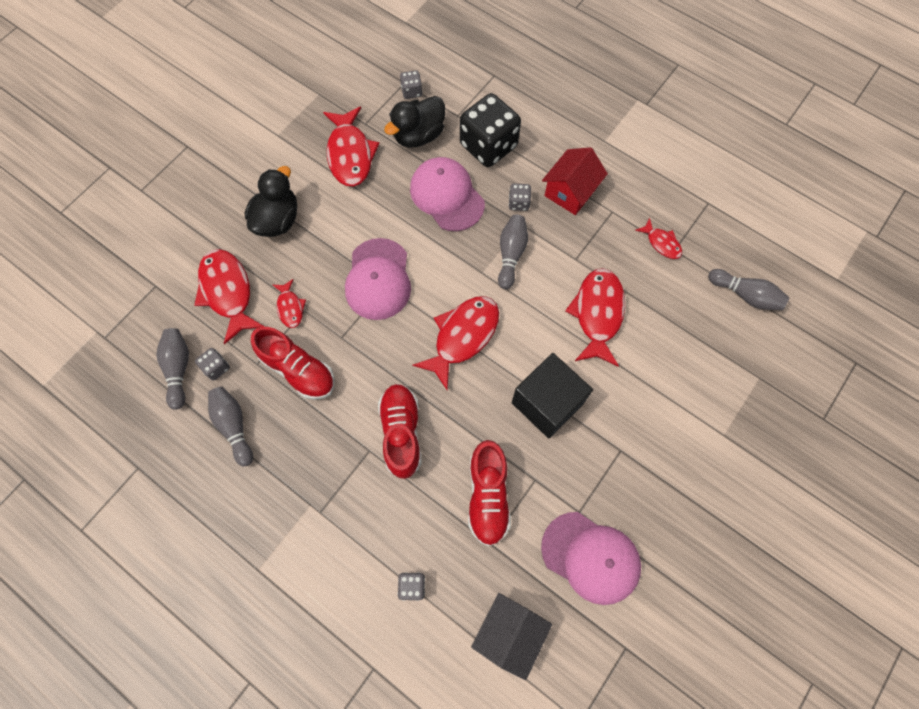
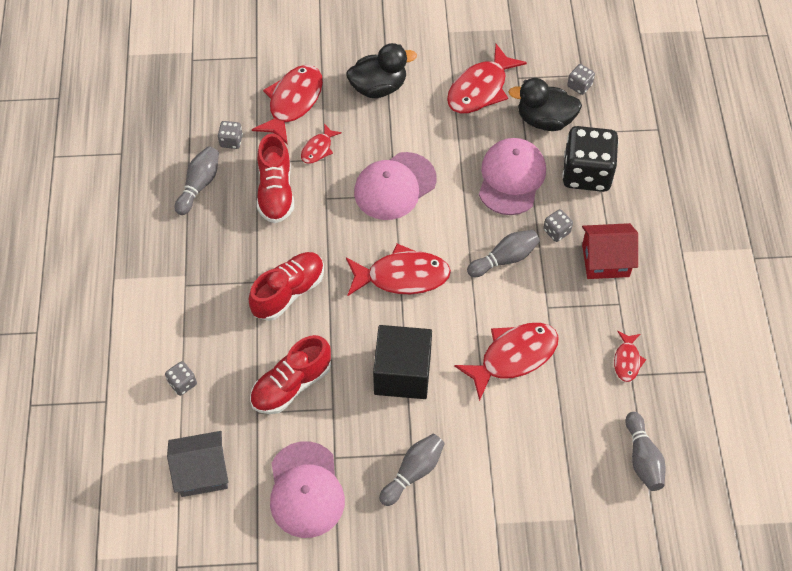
camera: 50 degrees right, 10 degrees down
(179, 369) = (210, 120): grey bowling pin -> grey bowling pin (413, 472)

